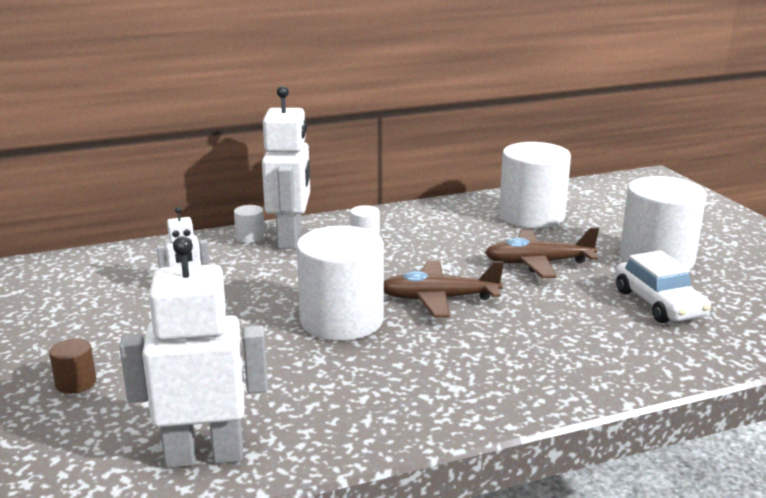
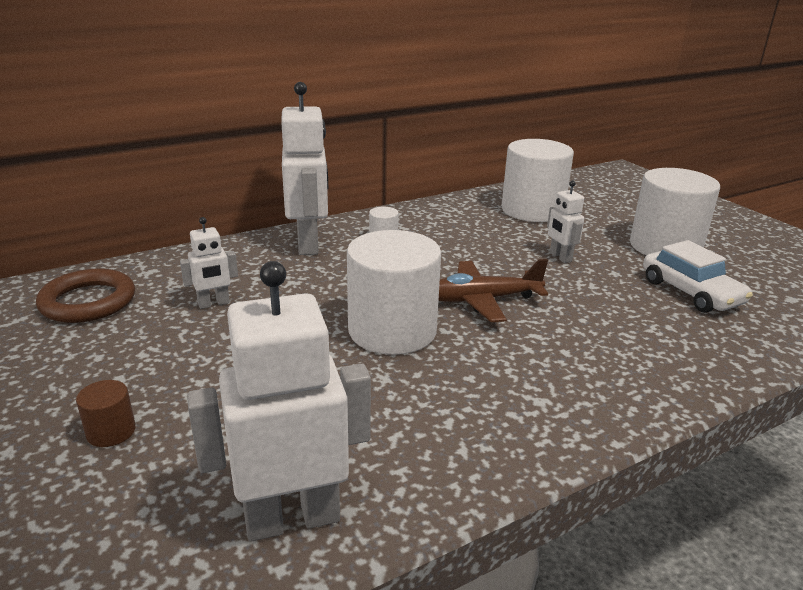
camera: 10 degrees left, 5 degrees up
(77, 280) = (88, 301): none -> brown ring
(250, 237) = (266, 244): white cylinder -> none
(538, 263) = (560, 257): brown plane -> white robot

